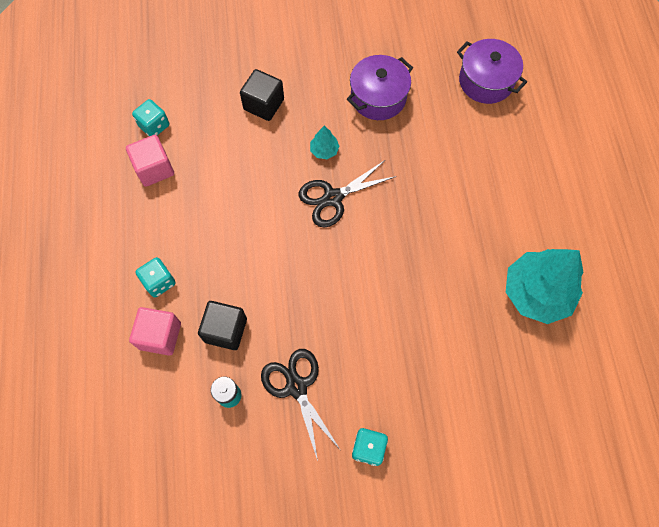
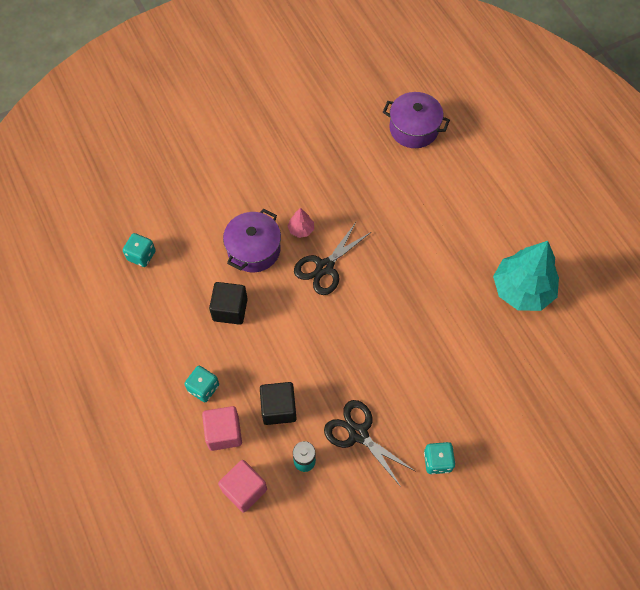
camera: 20 degrees left, 5 degrees down
(154, 169) = (158, 293): pink cube -> pink cube (244, 489)
(264, 104) = (232, 206): black cube -> black cube (230, 309)
(324, 150) = (301, 229): turquoise tree -> pink tree
(378, 97) = (329, 170): purple pot -> purple pot (254, 249)

